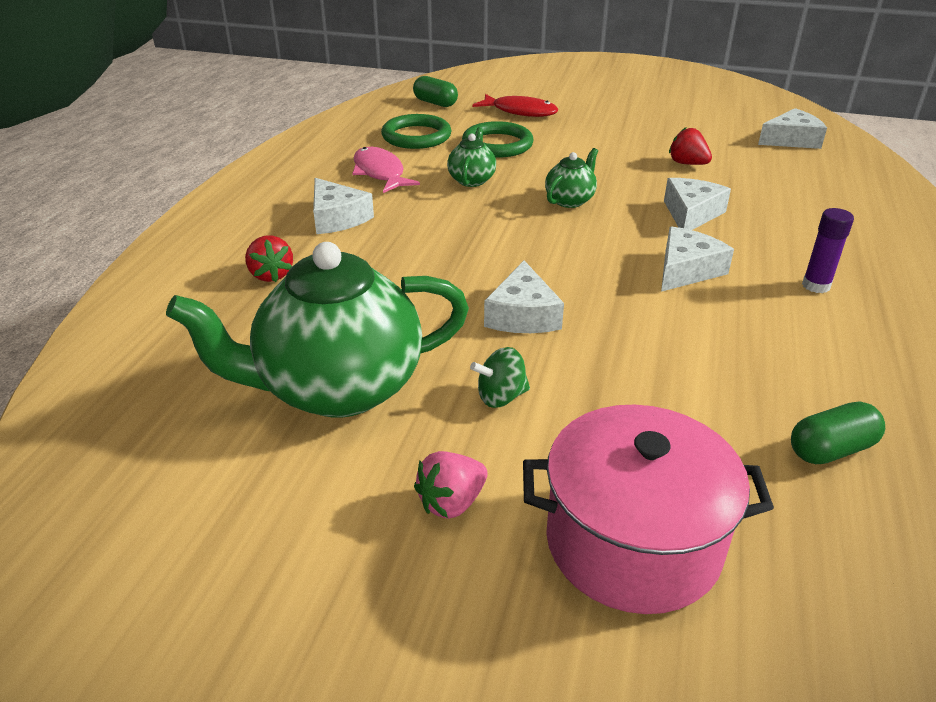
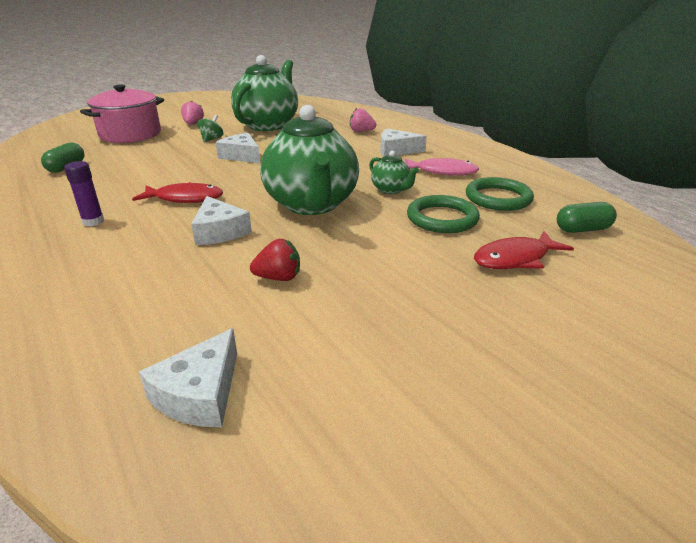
camera: 130 degrees right, 5 degrees down
(271, 275) = (361, 131): red strawberry -> pink strawberry
(570, 200) = (311, 204): green teapot -> green teapot, size x2.26
(686, 270) = (185, 198): white cheese -> red fish

